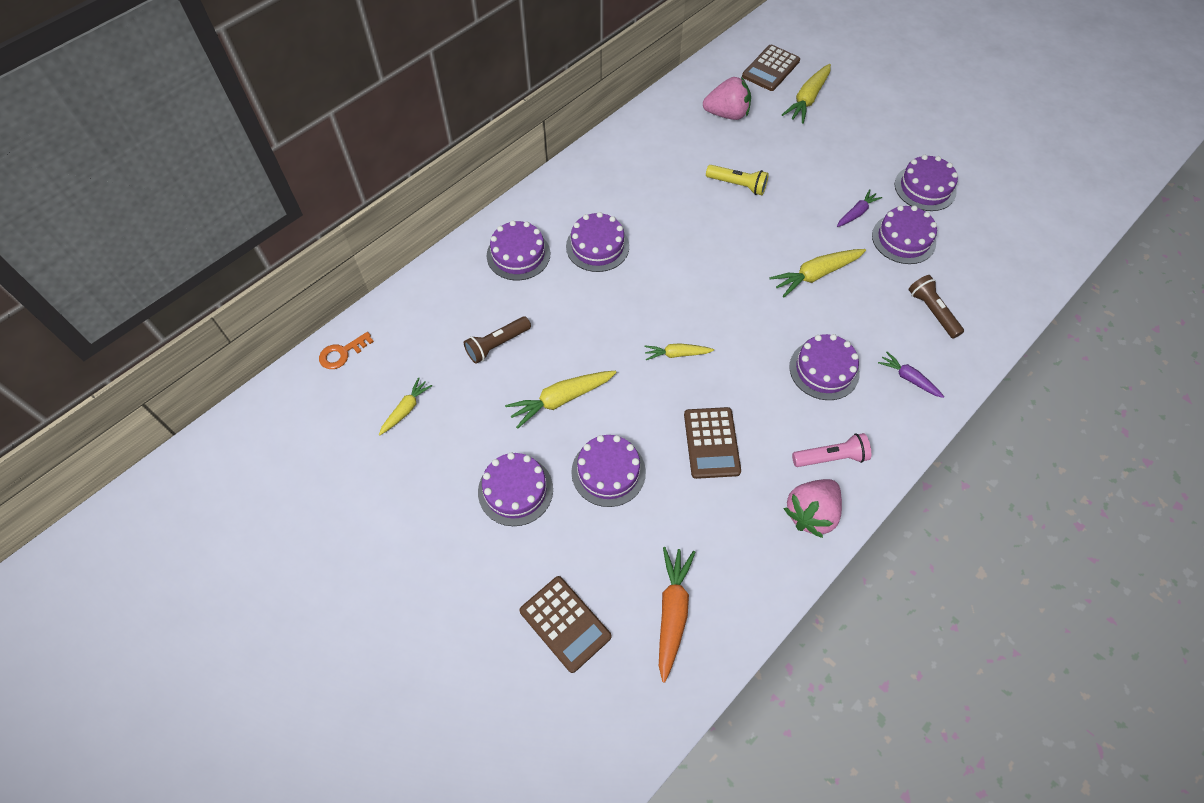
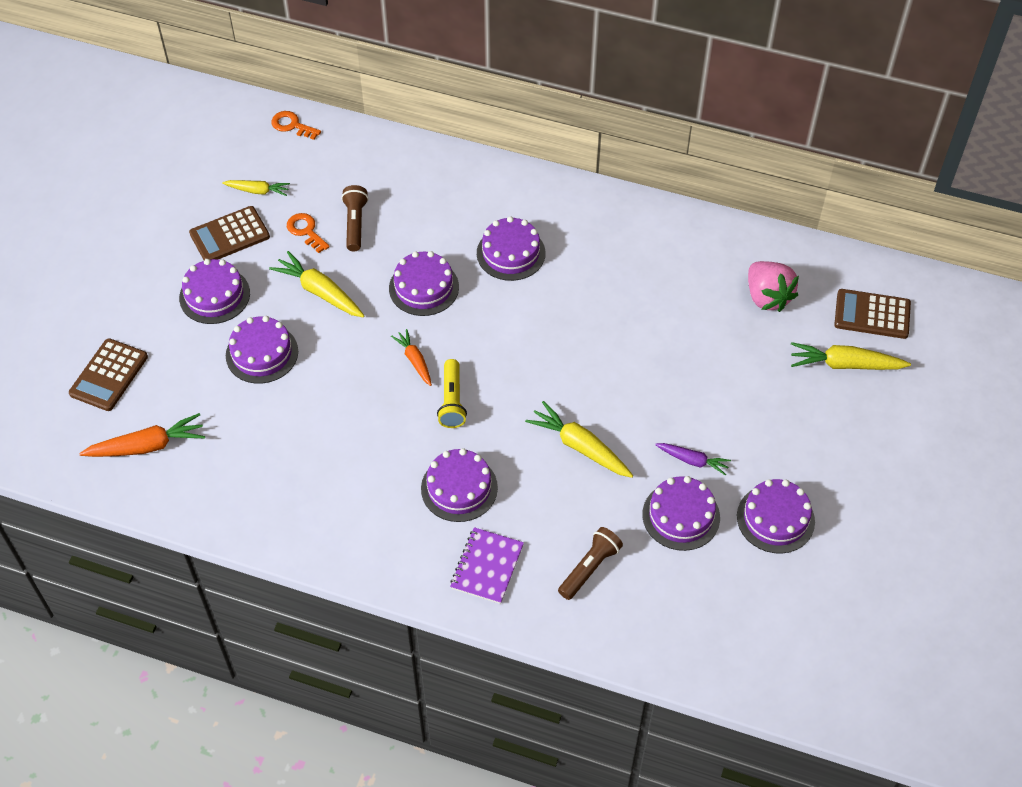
camera: 65 degrees right, 5 degrees down
(481, 386) = (306, 231): none -> orange key
(497, 345) = (355, 224): brown flashlight -> brown flashlight turned 60 degrees clockwise
(518, 254) = (465, 198): purple cake -> purple cake (424, 287)
(677, 354) = (414, 361): yellow carrot -> orange carrot
(711, 443) = (328, 420): brown calculator -> brown calculator (229, 235)
(737, 185) = (665, 340): yellow flashlight -> yellow flashlight (452, 401)
(811, 513) = (288, 522): pink strawberry -> none
(831, 457) = (357, 522): pink flashlight -> none
(908, 378) = (487, 567): purple carrot -> purple notebook

